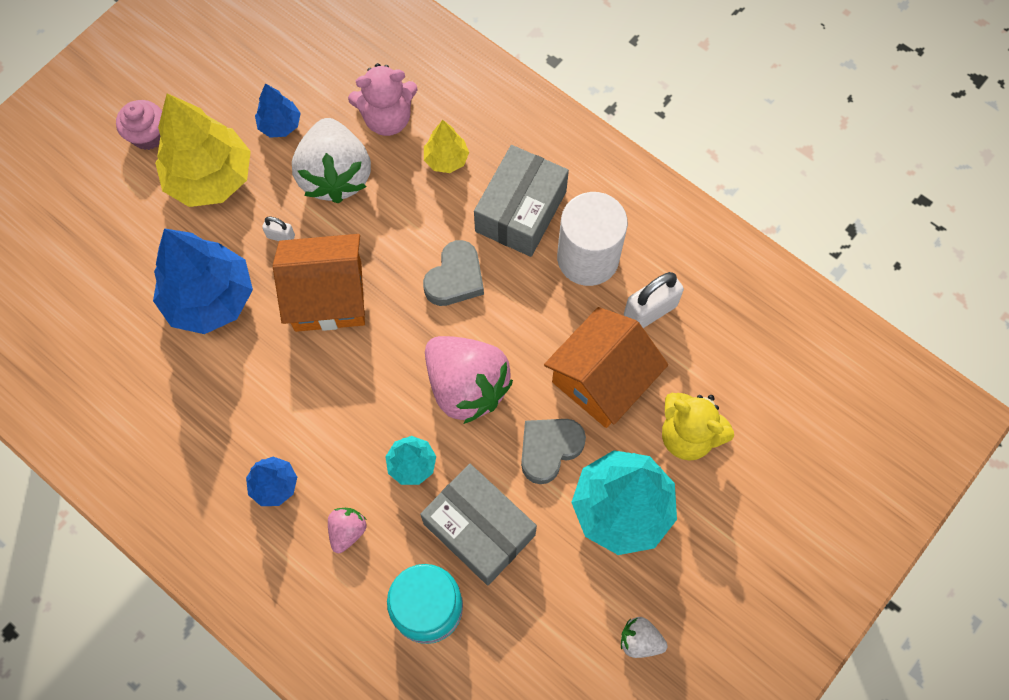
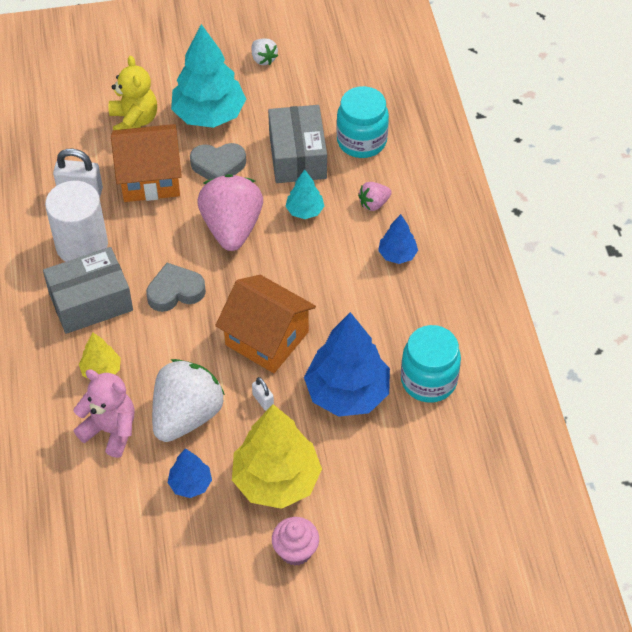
camera: 140 degrees left, 15 degrees down
(142, 367) = (428, 380): none -> turquoise jar

